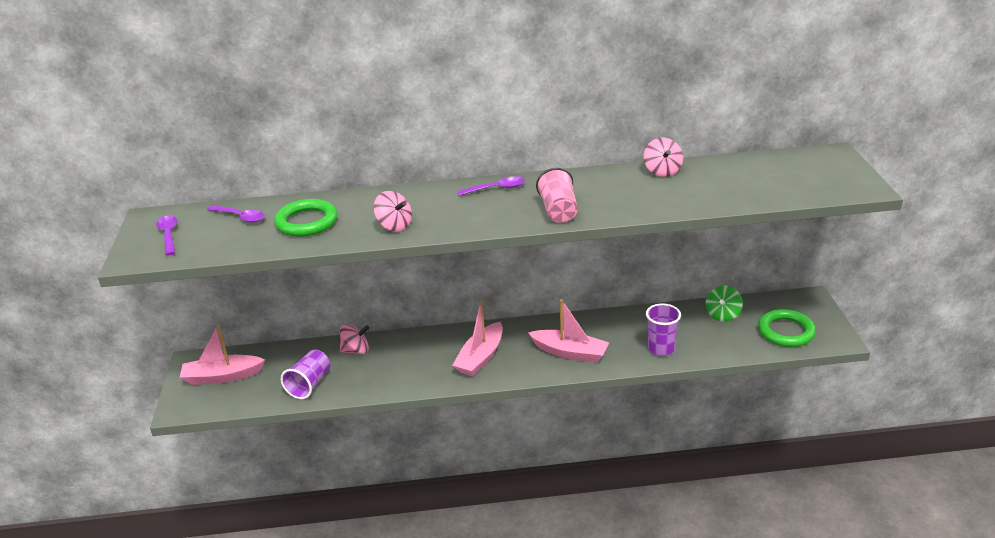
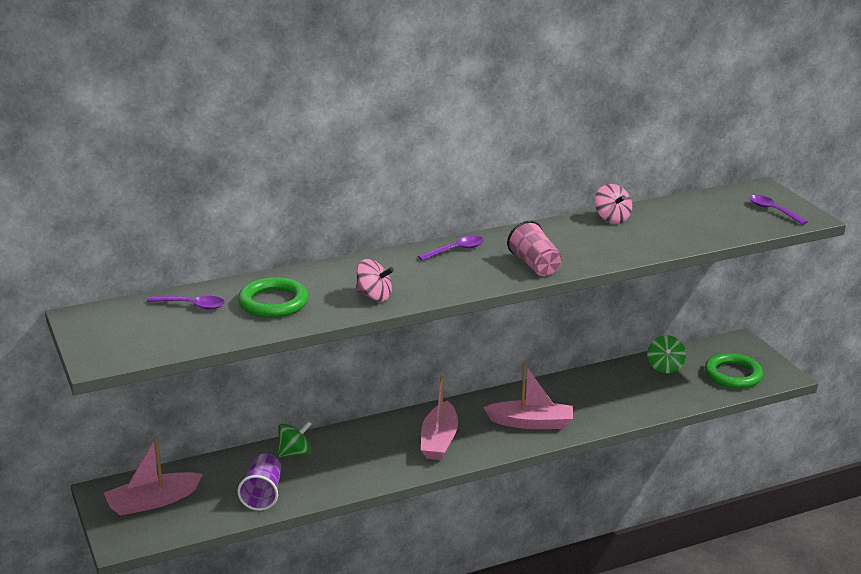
camera: 20 degrees left, 5 degrees down
(168, 235) = (121, 332): purple spoon -> purple spoon (773, 210)
(356, 350) = (295, 453): pink spinning top -> green spinning top
(661, 349) = (621, 407): purple cup -> none

